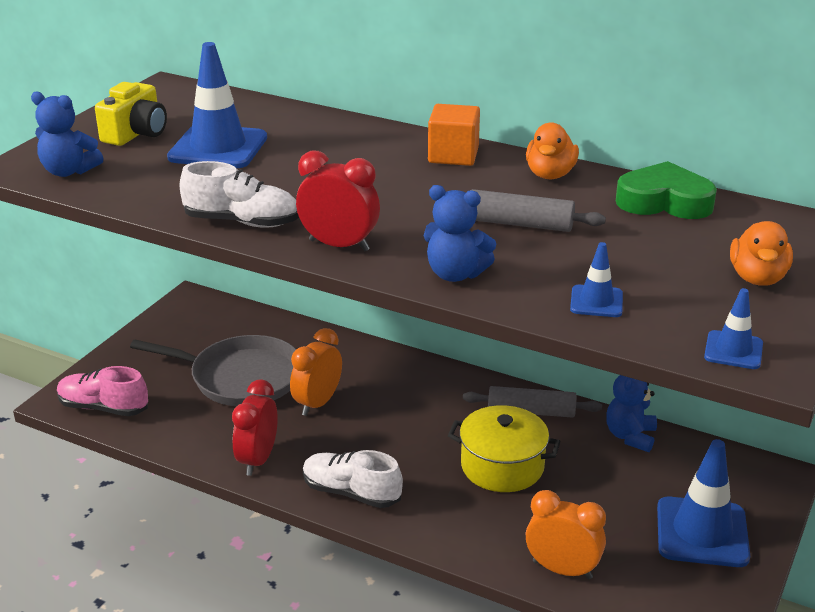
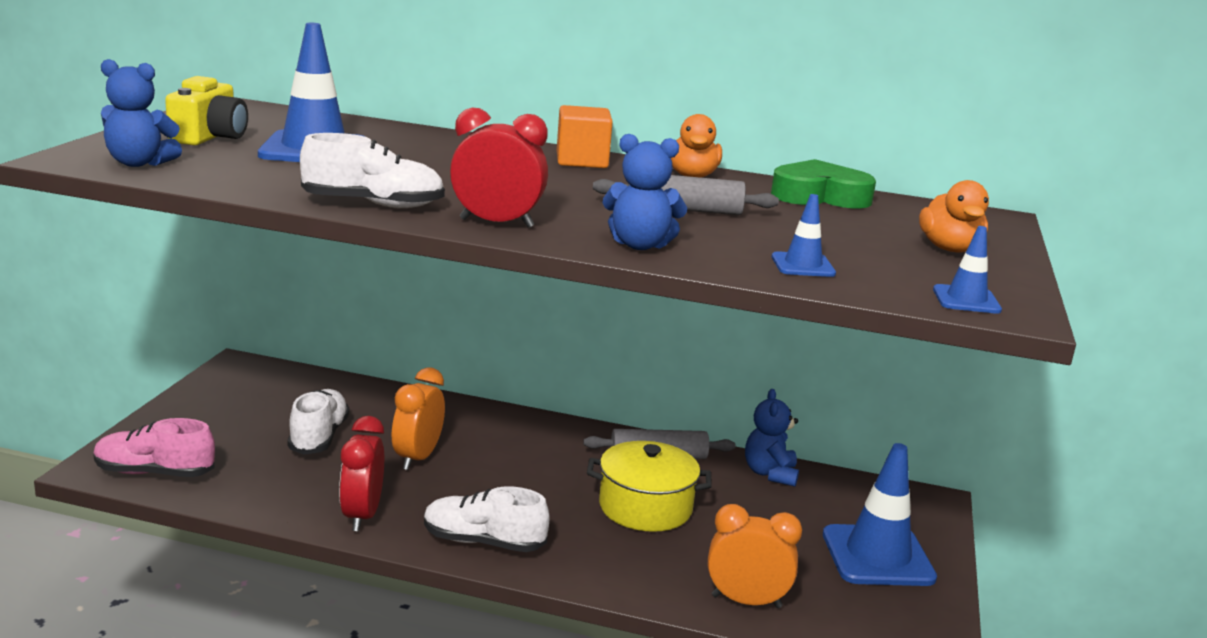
camera: 15 degrees left, 10 degrees down
(240, 377) = (319, 437): grey pan -> white shoe

